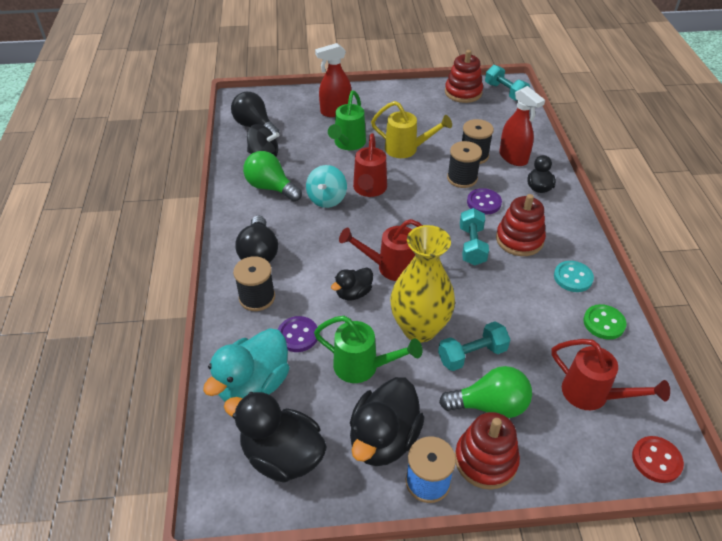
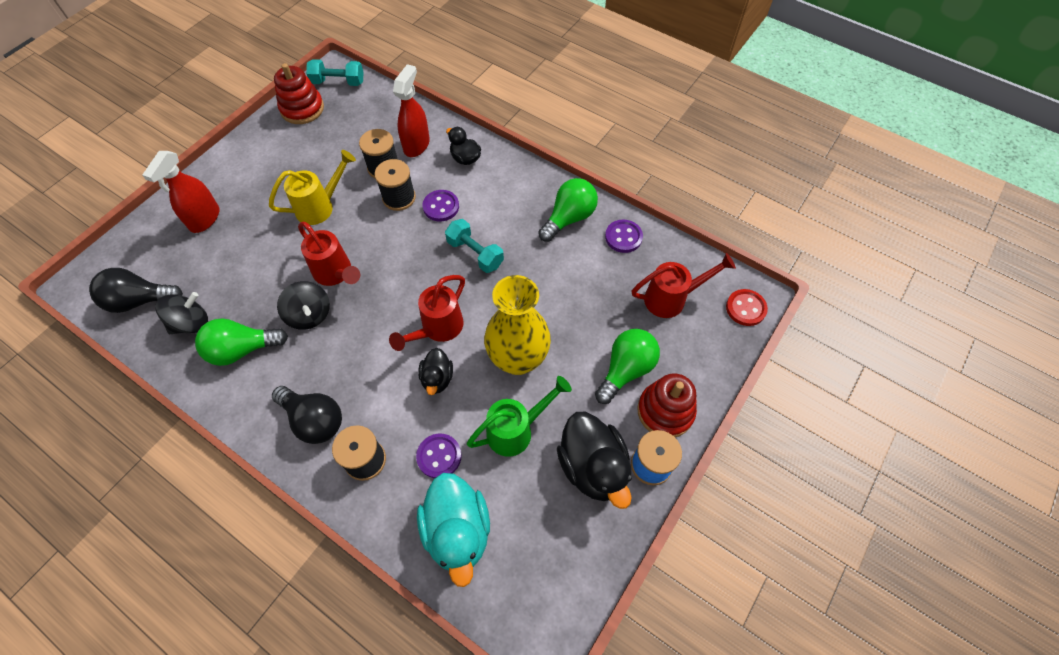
camera: 50 degrees left, 15 degrees up
(282, 456) = (545, 557): black duck -> none
(327, 199) = (309, 315): turquoise spinning top -> black spinning top
(348, 144) = (260, 244): green watering can -> none
(472, 355) = (574, 344): turquoise dumbbell -> none
(513, 158) = (416, 145): red spray bottle -> red spray bottle turned 75 degrees counterclockwise
(519, 239) = (501, 218): red stacking toy -> none
(573, 277) = (569, 218): turquoise button -> green light bulb
(604, 323) = (623, 237): green button -> purple button

